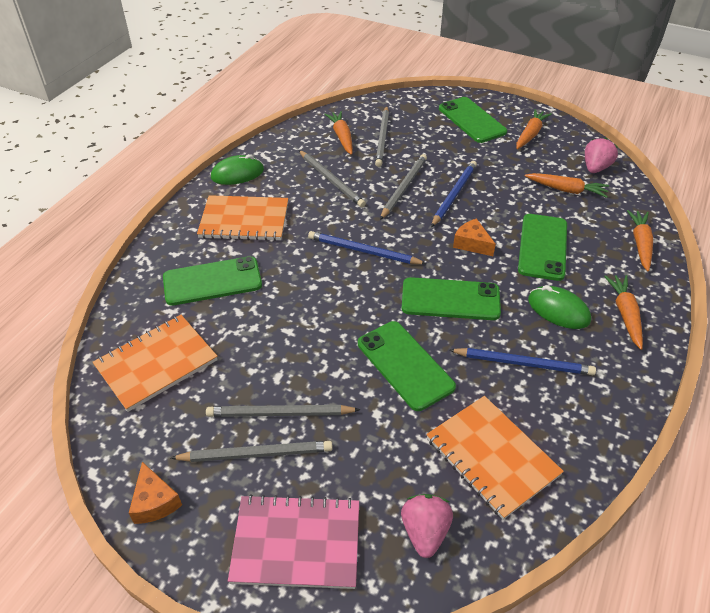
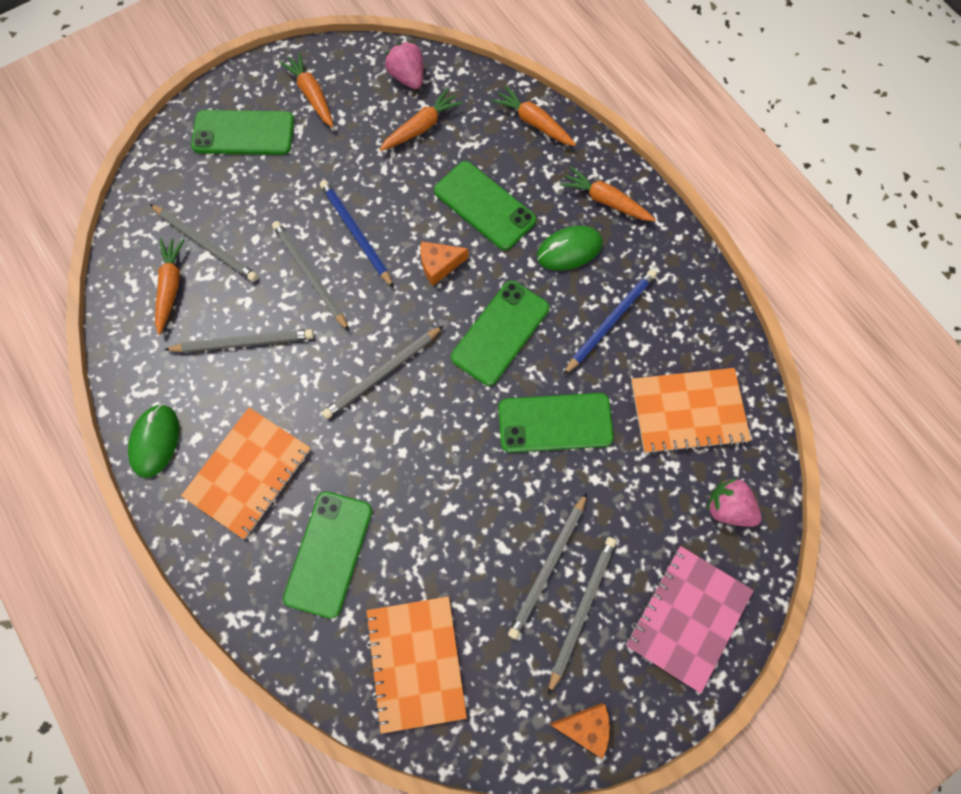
camera: 60 degrees left, 25 degrees up
(342, 137) = (170, 287): orange carrot -> orange carrot turned 75 degrees clockwise
(364, 251) = (383, 373): blue pencil -> grey pencil

